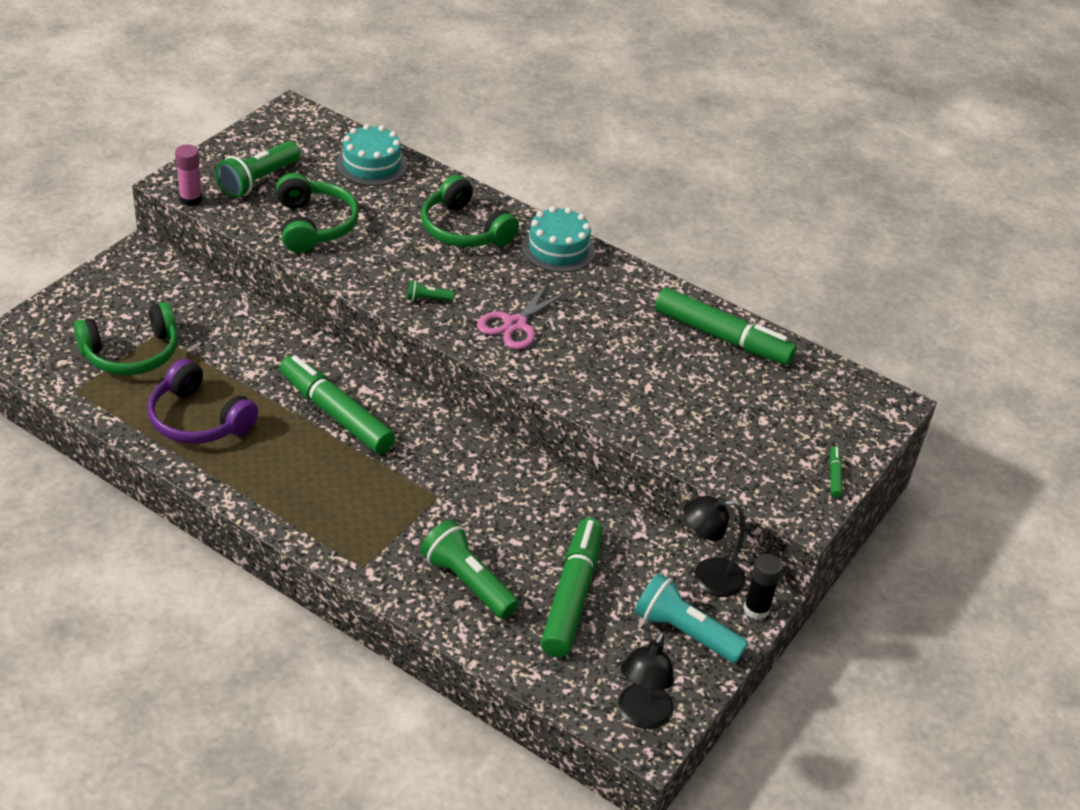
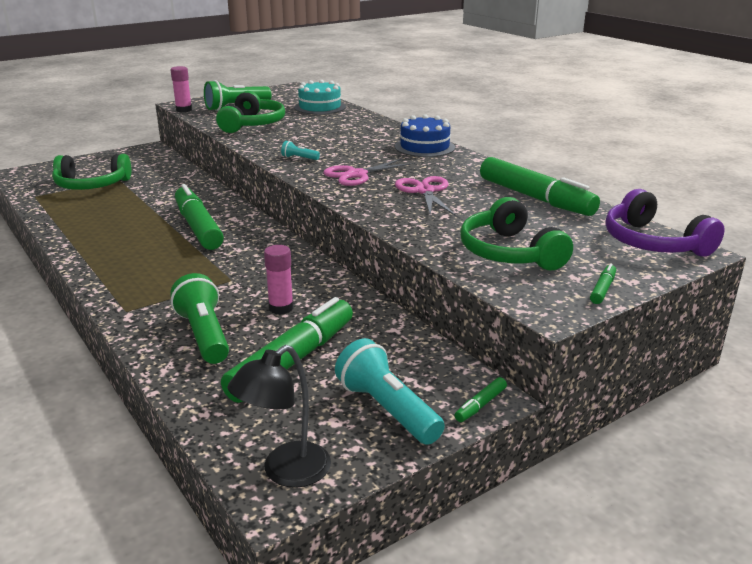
camera: 25 degrees right, 15 degrees down
(198, 419) = (97, 218): purple headphones -> purple headphones (653, 242)
(427, 299) = (299, 158): green flashlight -> turquoise flashlight
(464, 229) = (359, 134): green headphones -> green headphones (509, 252)
(516, 528) = (281, 308): none -> pink glue stick
(558, 249) = (424, 147): turquoise cake -> blue cake
(606, 345) = (425, 191): none -> pink scissors
(707, 577) = (442, 371): black lamp -> none
(756, 609) = (480, 405): black glue stick -> green marker

